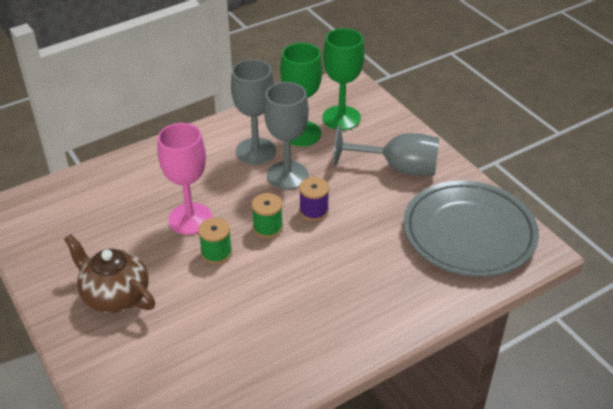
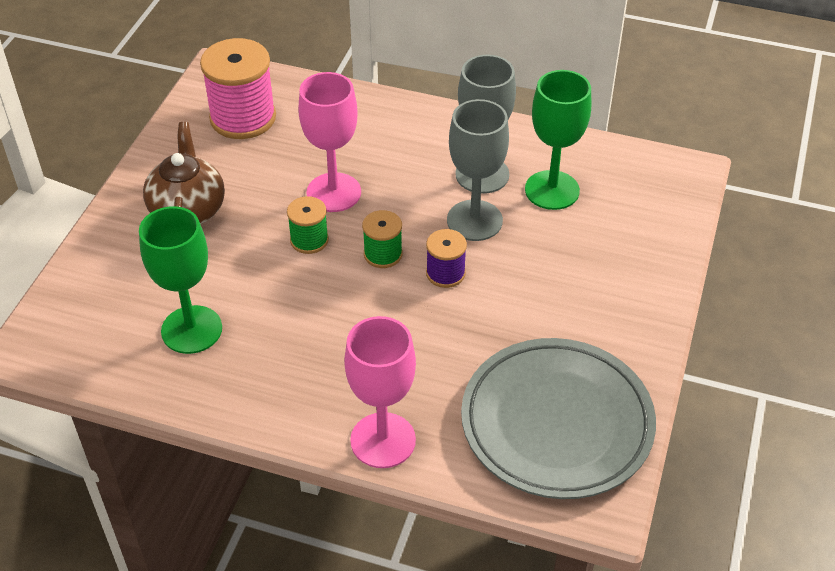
camera: 50 degrees right, 5 degrees up
(67, 221) = (243, 118): none -> pink spool
(341, 118) = (617, 205): green goblet -> green goblet (191, 330)
(397, 168) = (592, 300): grey goblet -> none
(412, 312) = (383, 440): none -> pink goblet

